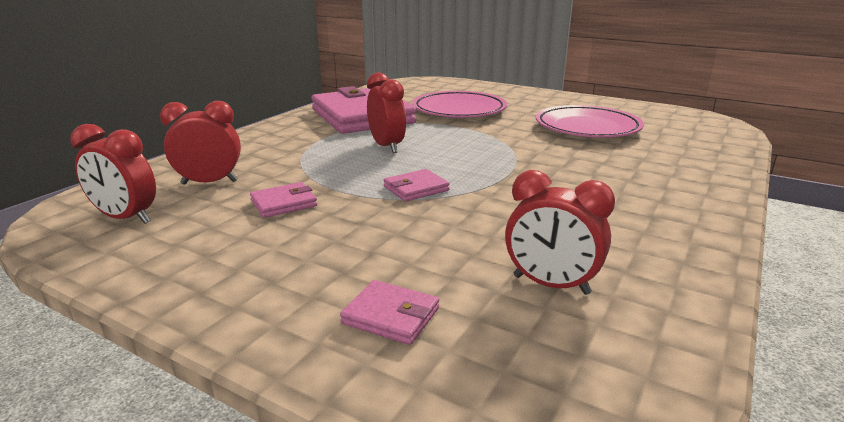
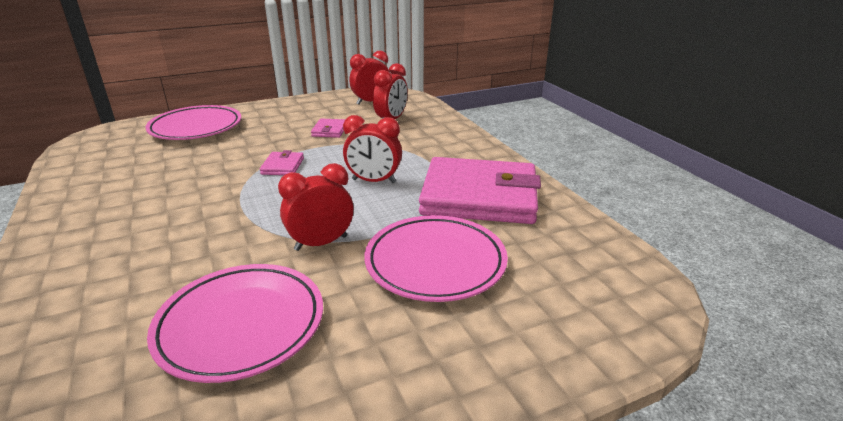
camera: 125 degrees right, 5 degrees up
(391, 316) = (196, 128): pink wallet -> pink plate
(551, 285) = (138, 160): red clock -> red clock (321, 243)

